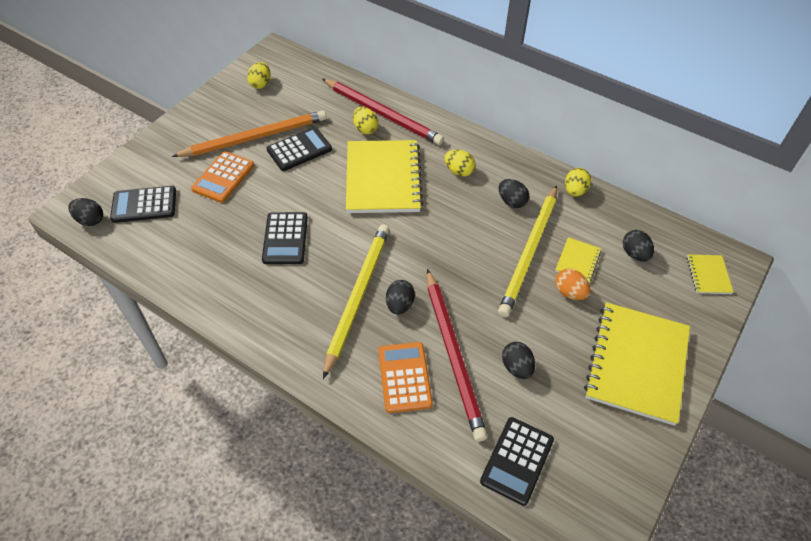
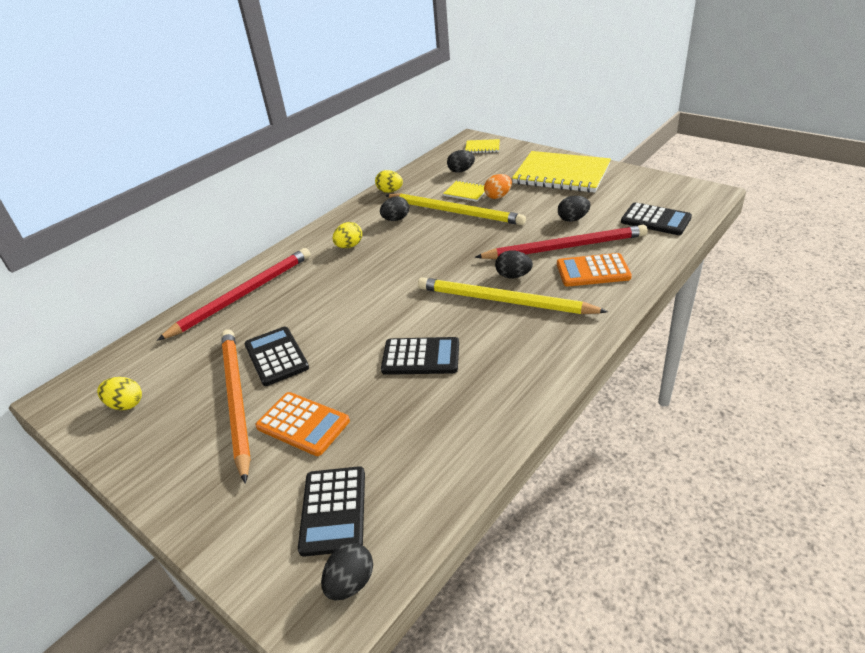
camera: 80 degrees left, 15 degrees down
(365, 129) = (262, 306): yellow egg -> none
(383, 178) = (345, 291): yellow notebook -> none

